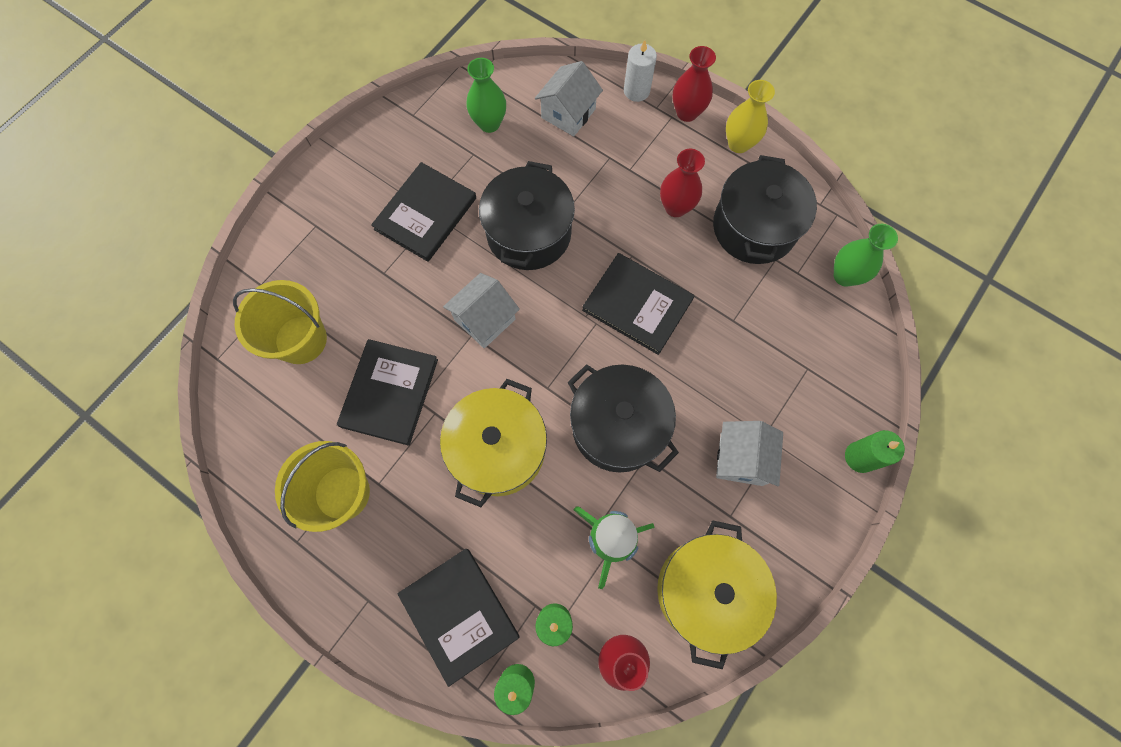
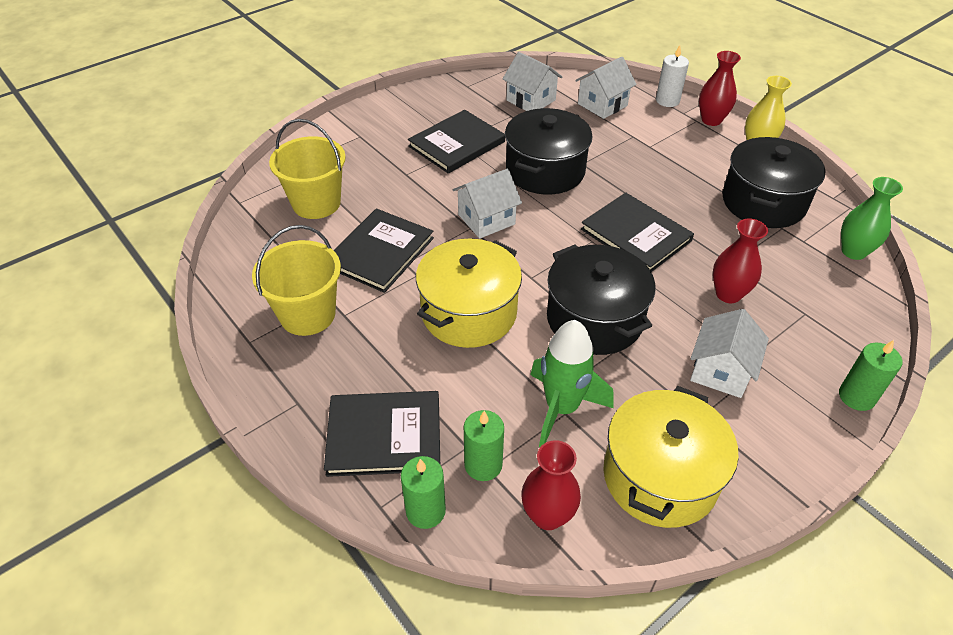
camera: 15 degrees right, 25 degrees down
(459, 614) = (384, 435): black book -> black book turned 75 degrees counterclockwise
(489, 123) = (531, 100): green vase -> white house
(675, 207) = (688, 177): red vase -> red vase (728, 294)

